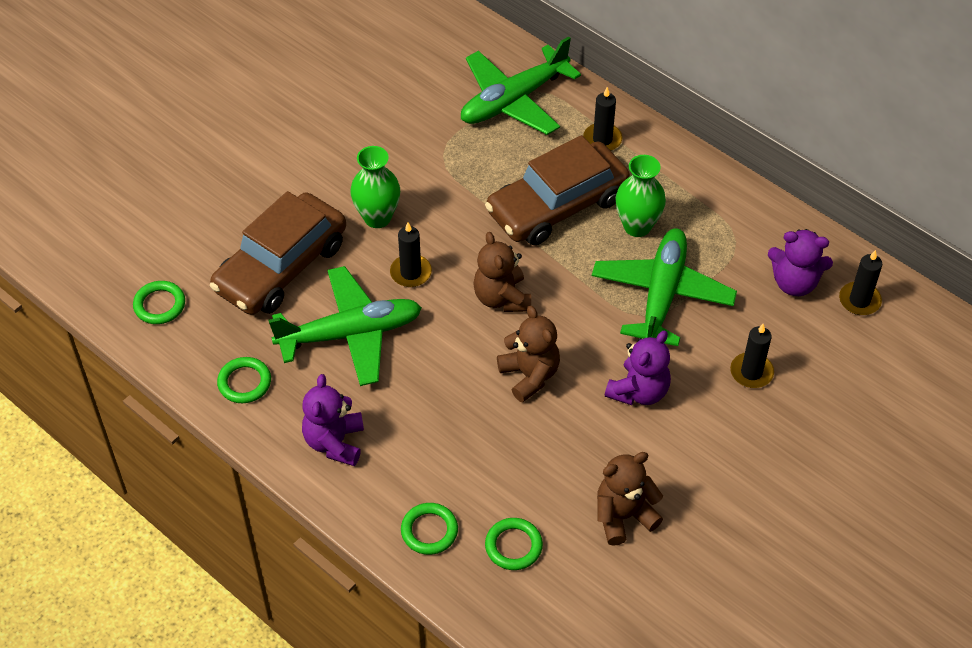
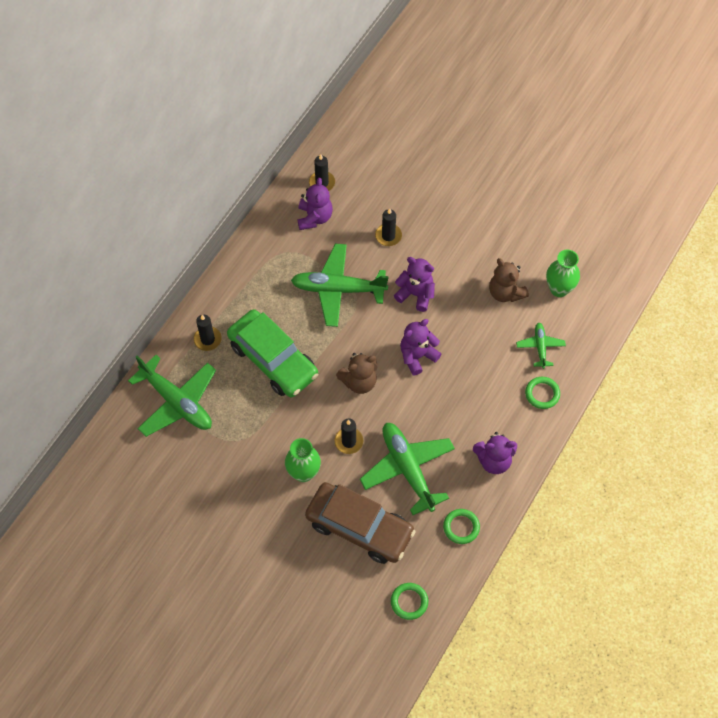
camera: 100 degrees left, 10 degrees up
(513, 546) = (540, 347): green ring -> green plane
(529, 375) = (417, 356): brown teddy bear -> purple teddy bear
(557, 205) = (273, 360): brown car -> green car
(637, 226) = (283, 309): green vase -> green vase (559, 289)

